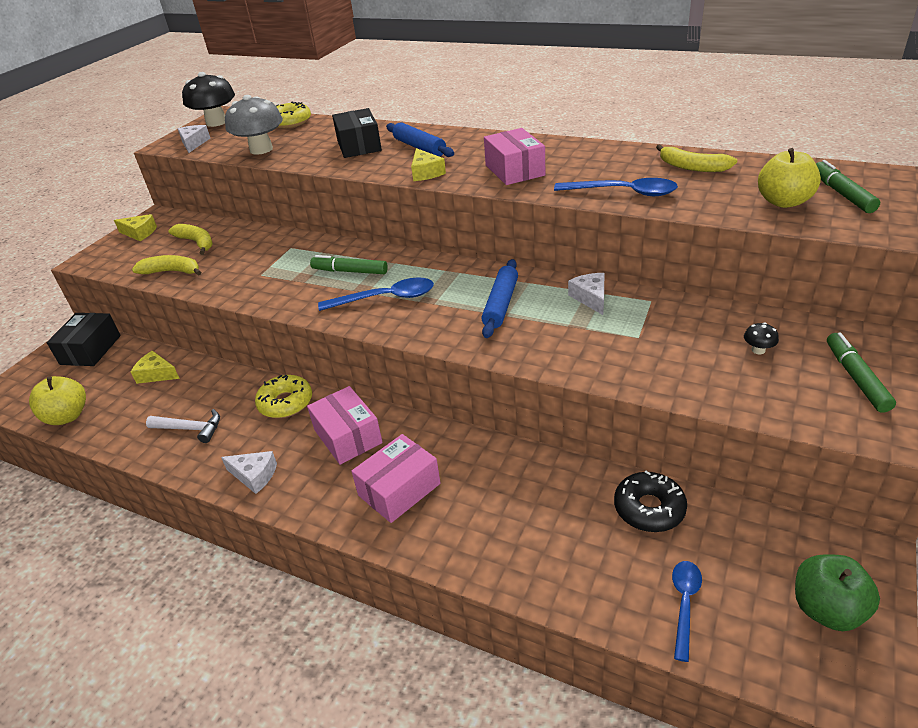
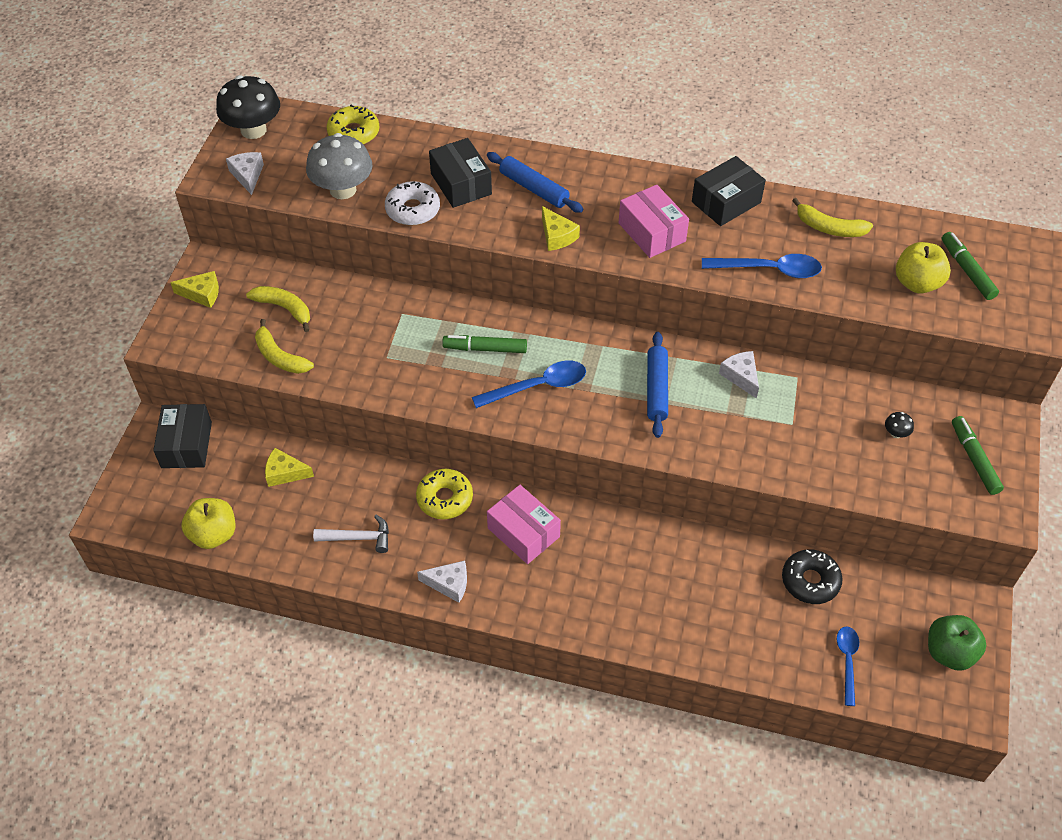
camera: 15 degrees left, 15 degrees up
(172, 271) = (280, 357): yellow banana -> yellow banana turned 135 degrees counterclockwise
(310, 159) = (413, 210): none -> white donut
(399, 489) = (592, 584): pink box -> none
(592, 153) = (726, 202): none -> black box

